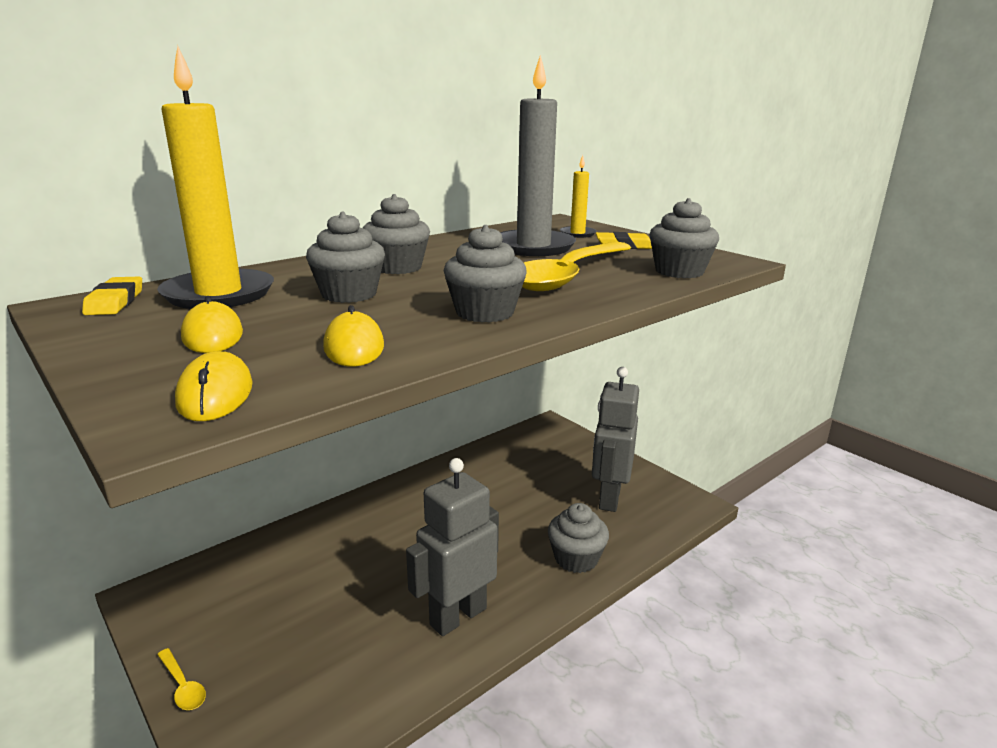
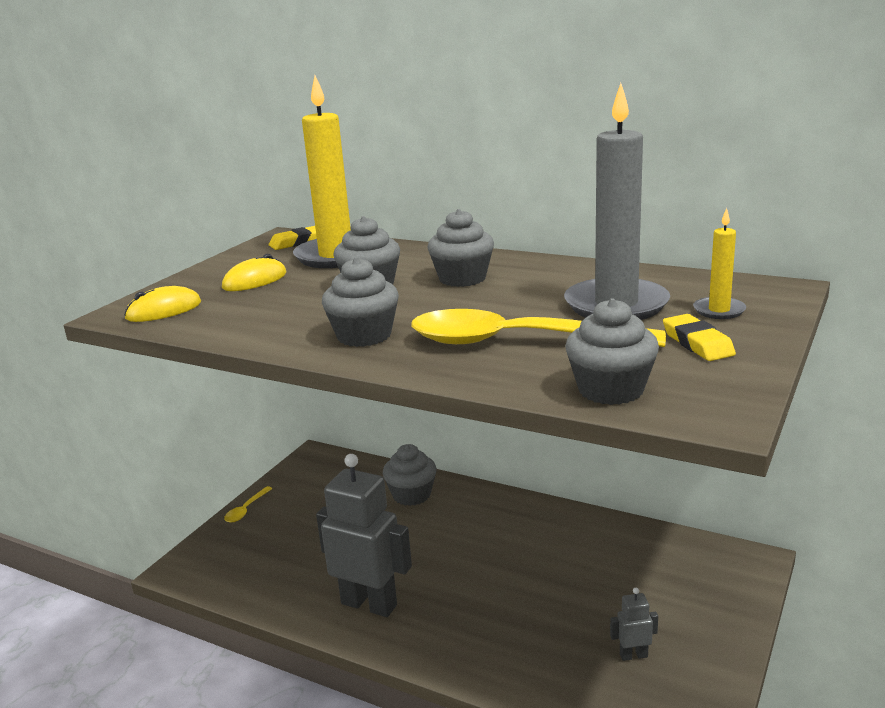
camera: 70 degrees right, 0 degrees up
(354, 346) = (257, 318): yellow mouse -> none
(576, 558) = (497, 657): grey cupcake -> grey cupcake (411, 495)
(609, 498) = (633, 655): grey robot -> grey robot, size x0.44

